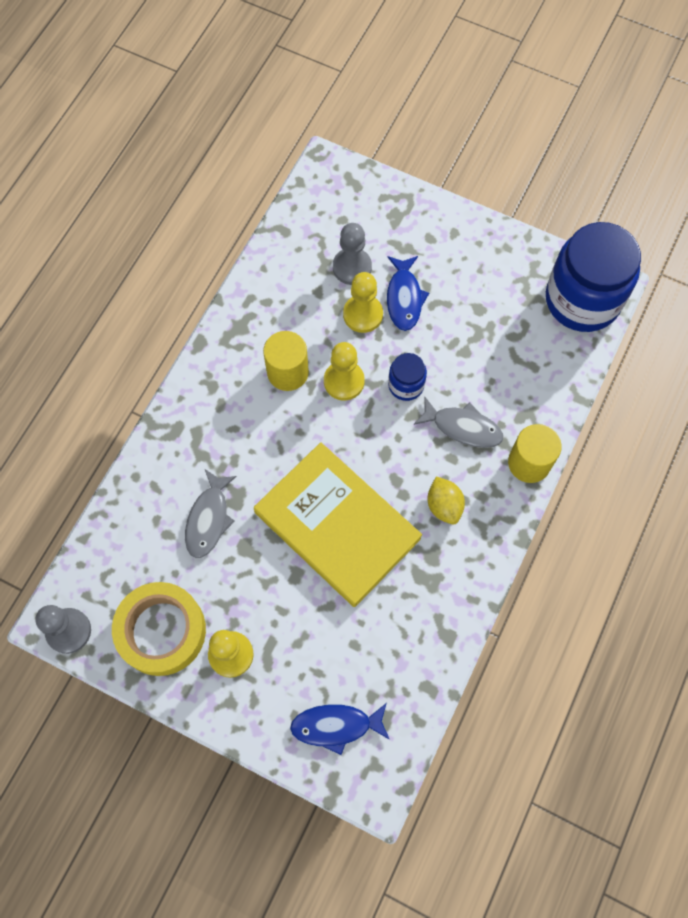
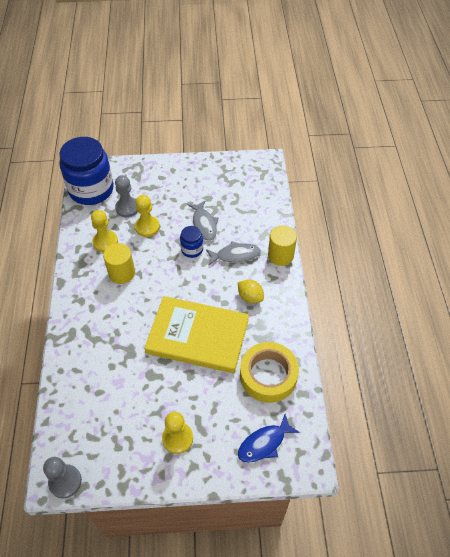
camera: 30 degrees left, 15 degrees down
(161, 631) = (126, 448): yellow tape -> yellow tape (268, 375)
(209, 519) = (120, 371): grey fish -> grey fish (204, 224)
(344, 381) = (156, 263): yellow pawn -> yellow pawn (105, 242)
(404, 298) = (165, 210): blue fish -> none
(582, 300) = (257, 171): blue jar -> blue jar (91, 189)

